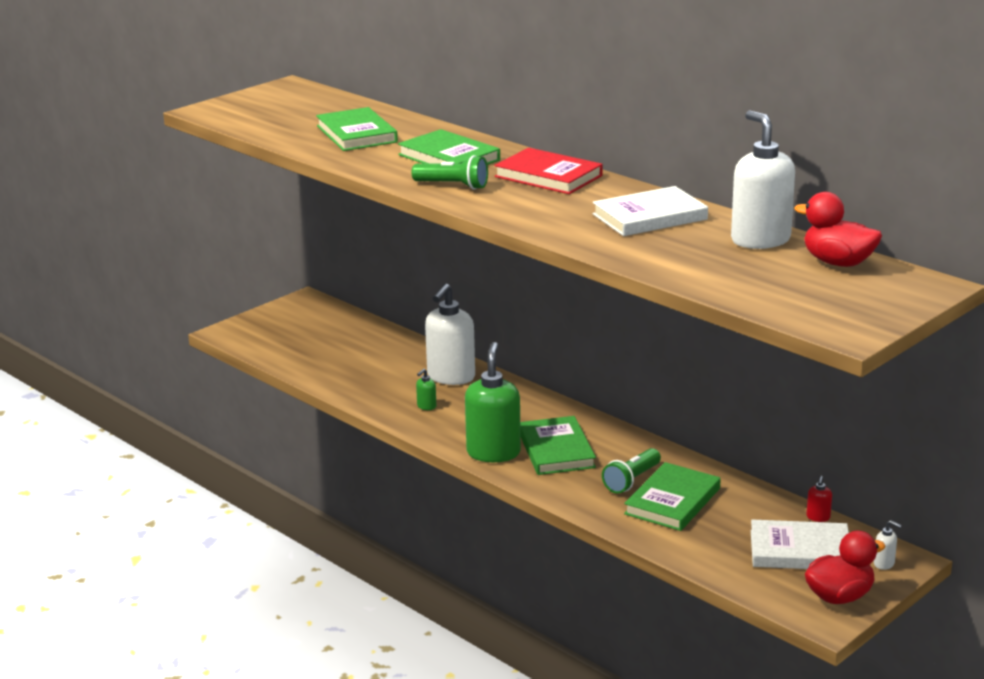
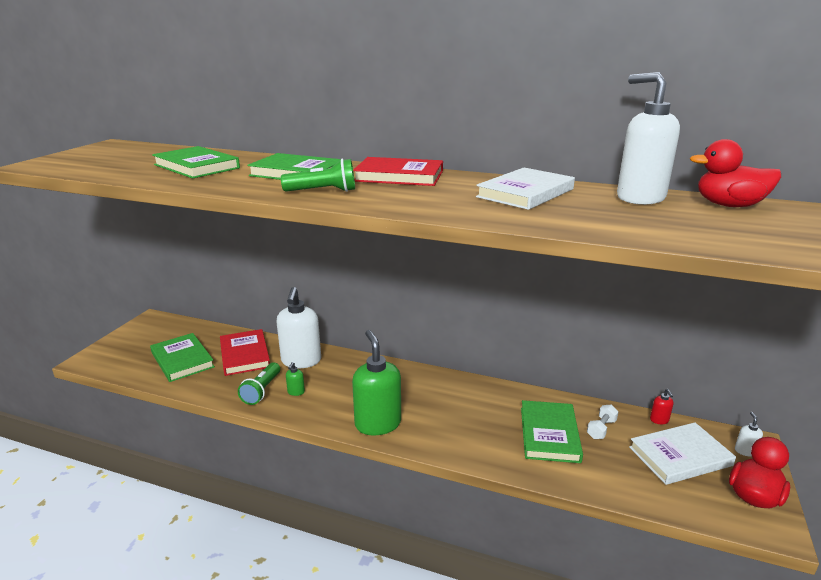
camera: 25 degrees left, 0 degrees up
(391, 358) = (244, 355): none -> red book
(556, 450) = (425, 408): green book -> green book (182, 360)
(632, 480) = (503, 422): green flashlight -> green flashlight (262, 391)
(737, 510) = (601, 429): none -> white dumbbell
(884, 564) = (745, 451): white soap dispenser -> white soap dispenser turned 90 degrees counterclockwise

